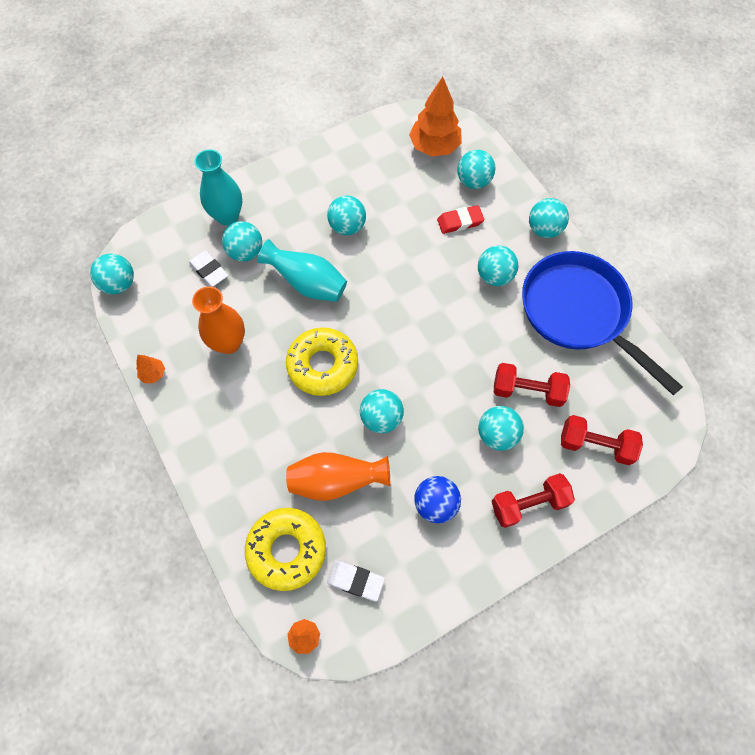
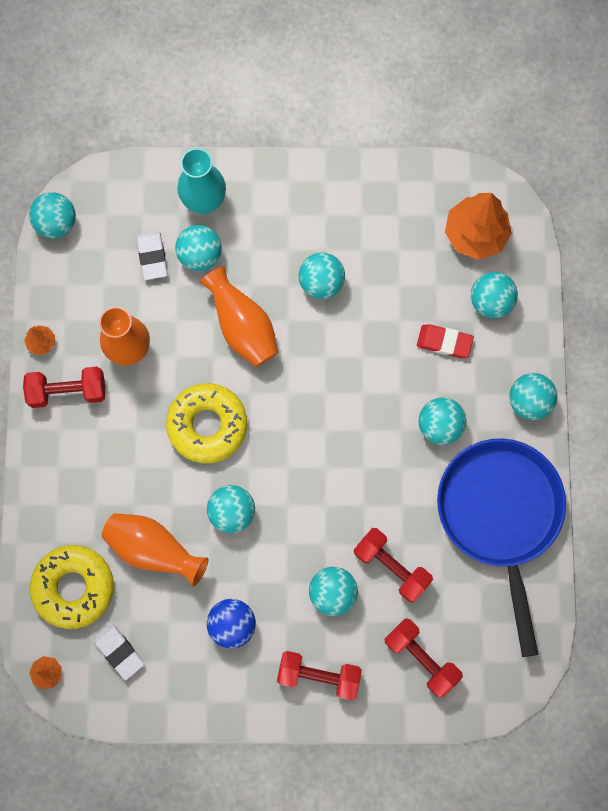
camera: 30 degrees right, 10 degrees up
(195, 398) = (68, 391): none -> red dumbbell
(307, 283) = (243, 327): turquoise vase -> orange vase

